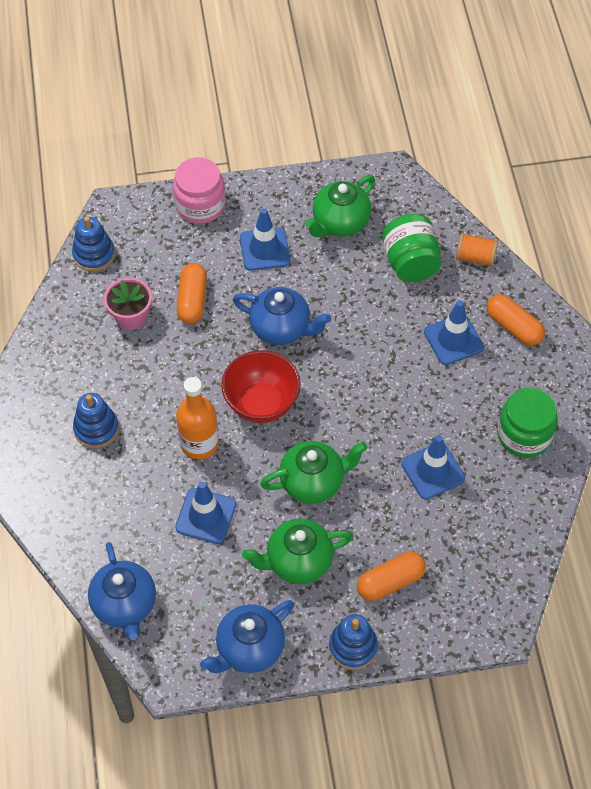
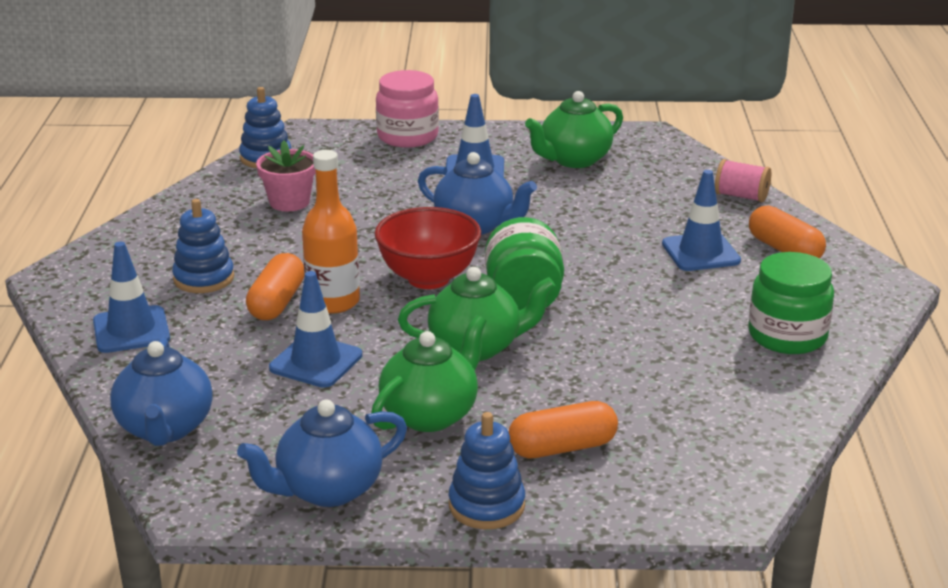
camera: 10 degrees right, 30 degrees down
(192, 300) = (370, 197): orange capsule -> orange capsule (277, 302)
(298, 561) = (430, 414): green teapot -> green teapot turned 135 degrees clockwise
(410, 263) = (656, 193): green jar -> green jar (524, 298)
(432, 471) = (649, 354): blue traffic cone -> blue traffic cone (131, 330)
(475, 257) = (741, 196): orange spool -> pink spool

